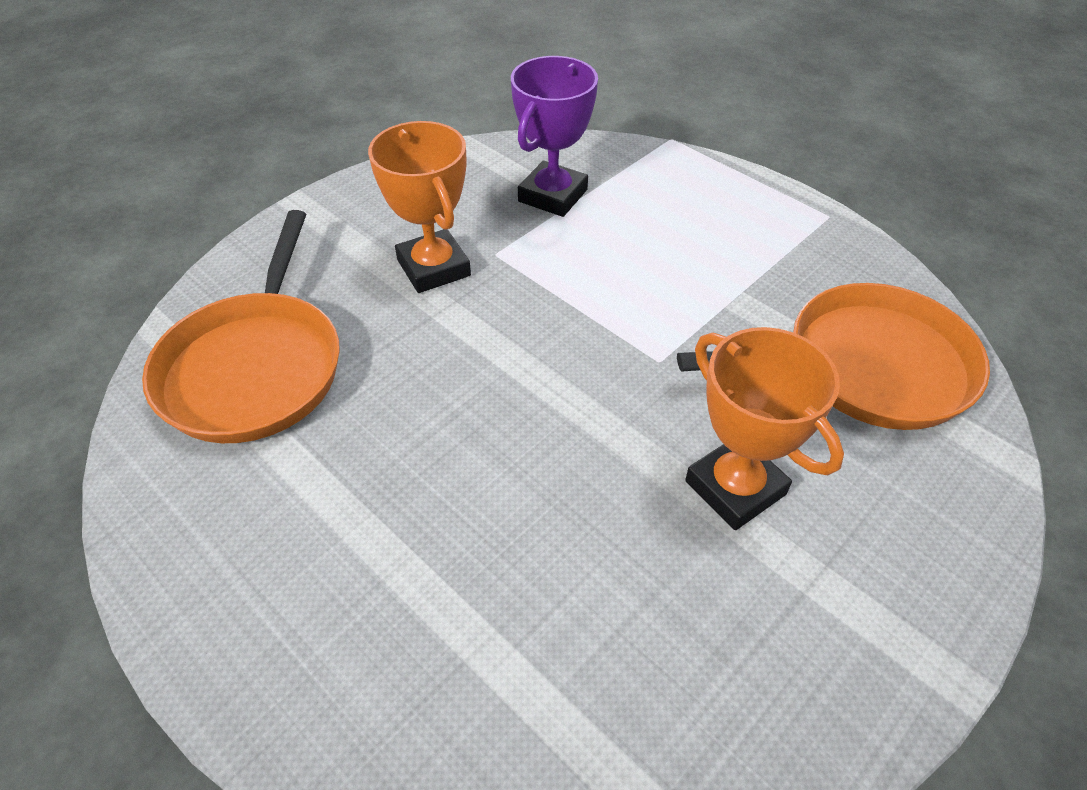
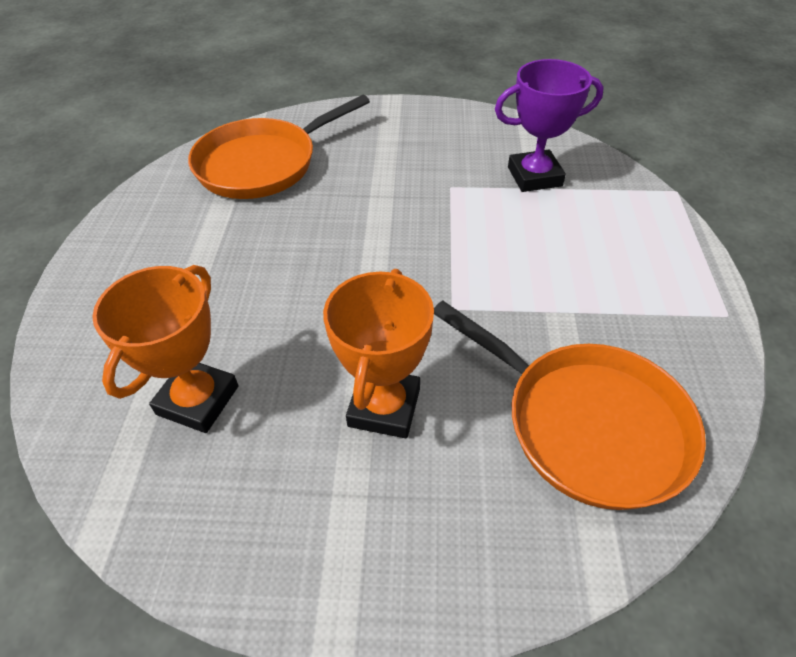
camera: 50 degrees right, 0 degrees up
(434, 268) = (407, 172): orange trophy -> orange trophy (198, 400)

